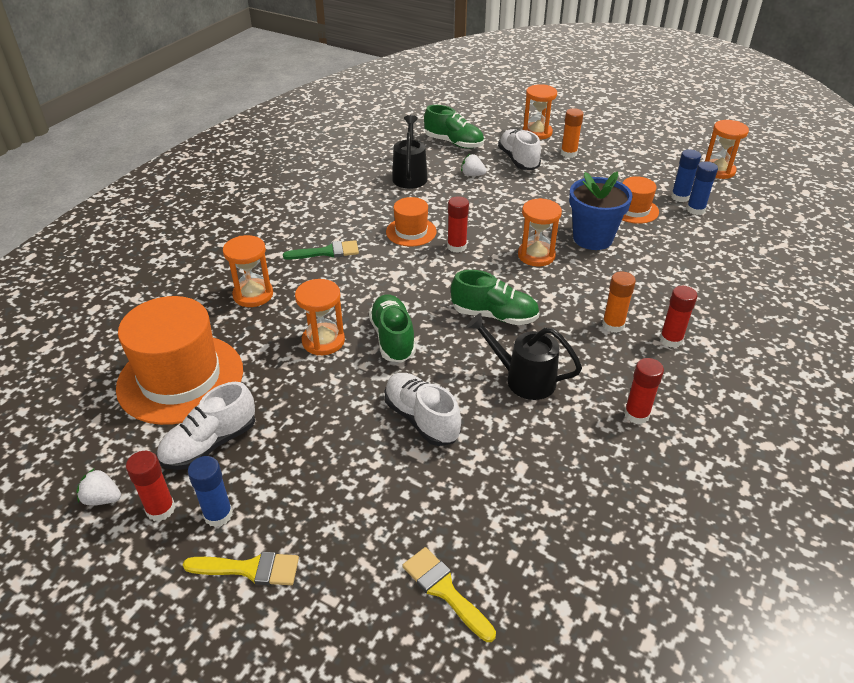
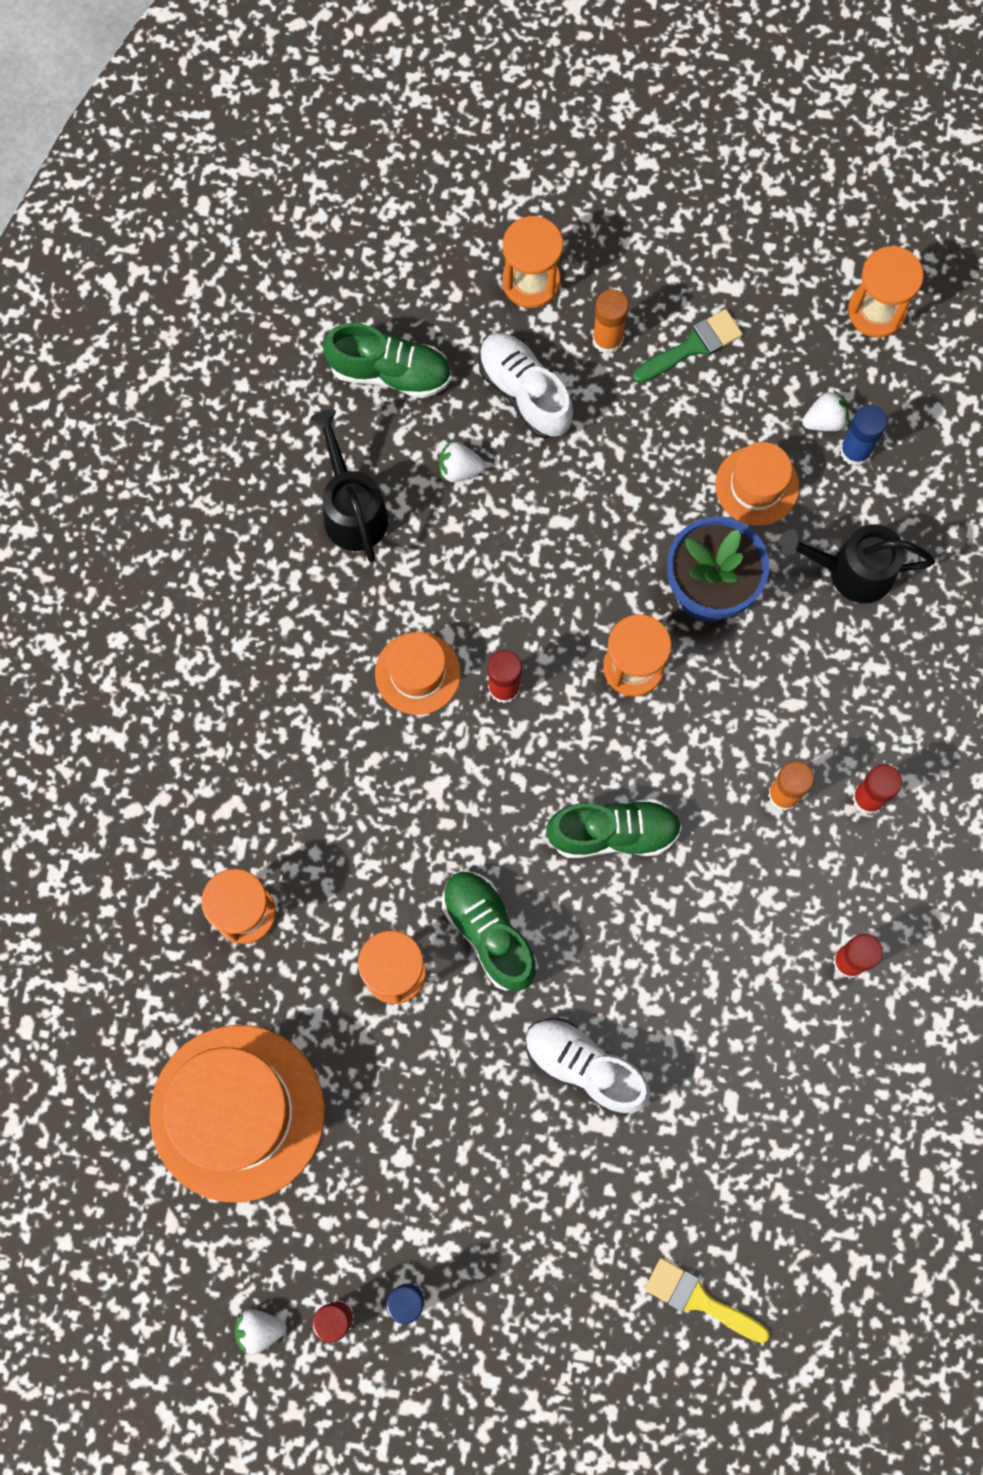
camera: 20 degrees left, 35 degrees up
(210, 444) = (340, 1204): white shoe -> none
(249, 569) = (481, 1353): yellow brush -> none
(327, 252) = (307, 773): green brush -> green brush (692, 346)
(523, 379) = (690, 948): black watering can -> black watering can (851, 571)
(680, 197) = (824, 420): blue glue stick -> white strawberry

